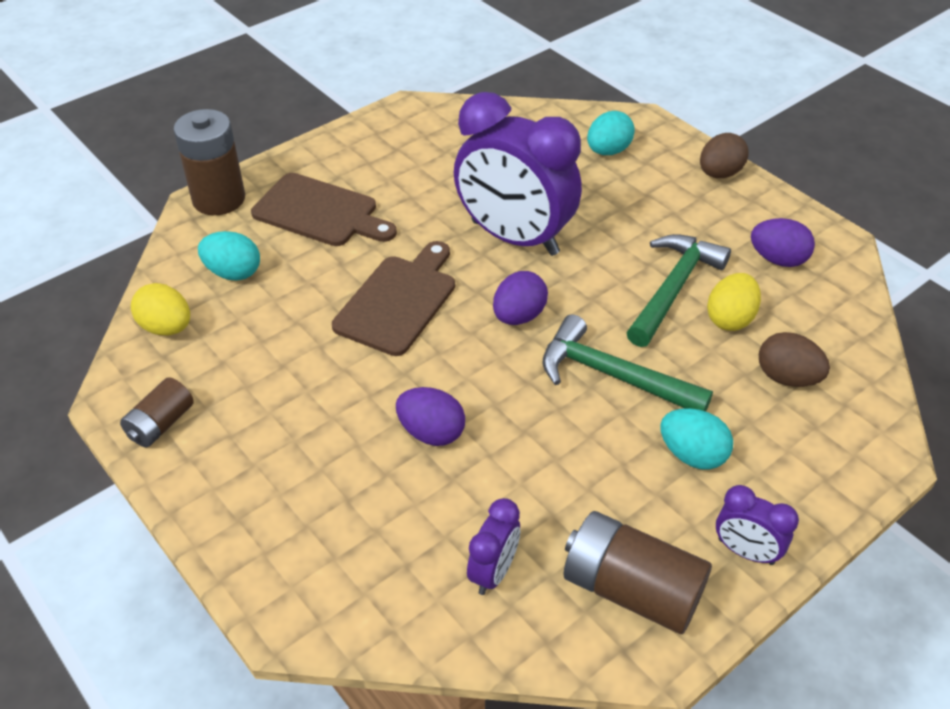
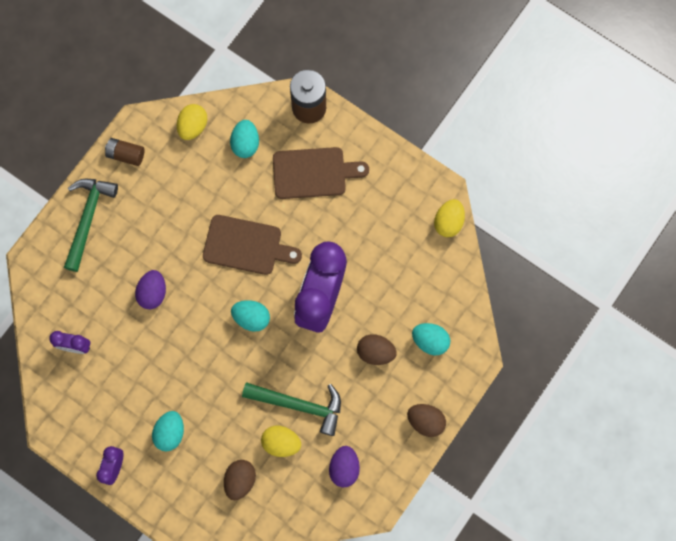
camera: 75 degrees right, 30 degrees up
(320, 212) = (313, 173): brown cutting board -> brown cutting board turned 105 degrees counterclockwise
(451, 109) = (448, 222): none -> yellow egg
(519, 316) = (251, 318): purple egg -> turquoise egg
(610, 200) = (375, 352): none -> brown egg
(612, 375) = (217, 380): green hammer -> green hammer (88, 218)
(631, 590) = (80, 413): brown battery -> none

